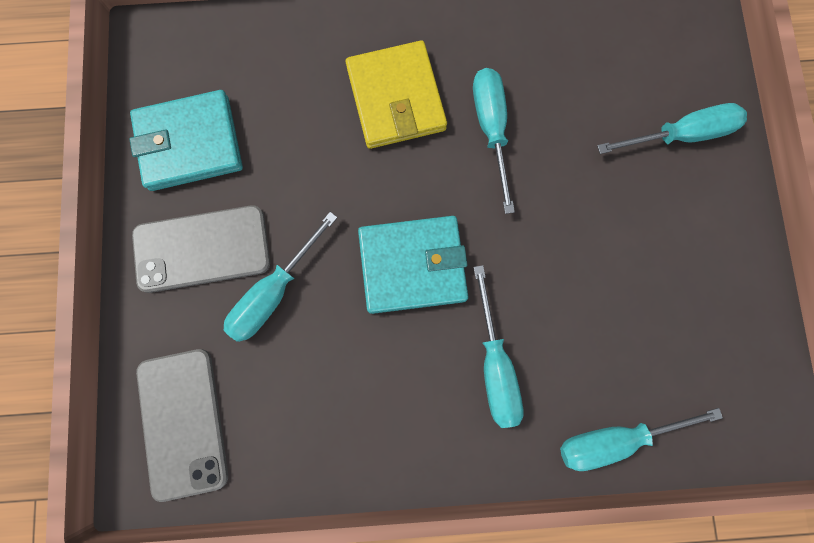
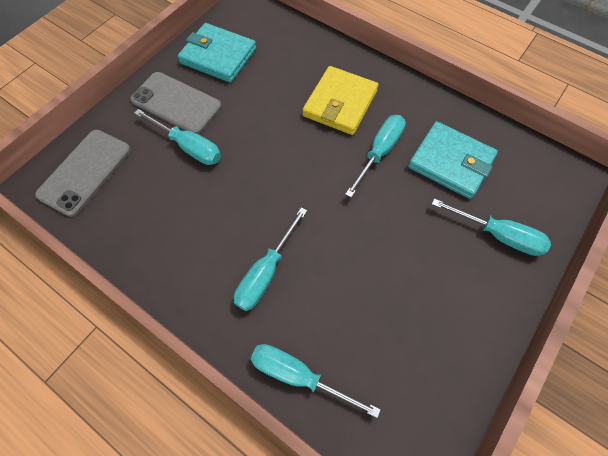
camera: 40 degrees right, 15 degrees down
(274, 292) = (189, 147): turquoise screwdriver -> turquoise screwdriver turned 135 degrees counterclockwise
(412, 266) = (270, 187): turquoise wallet -> turquoise wallet (450, 162)

